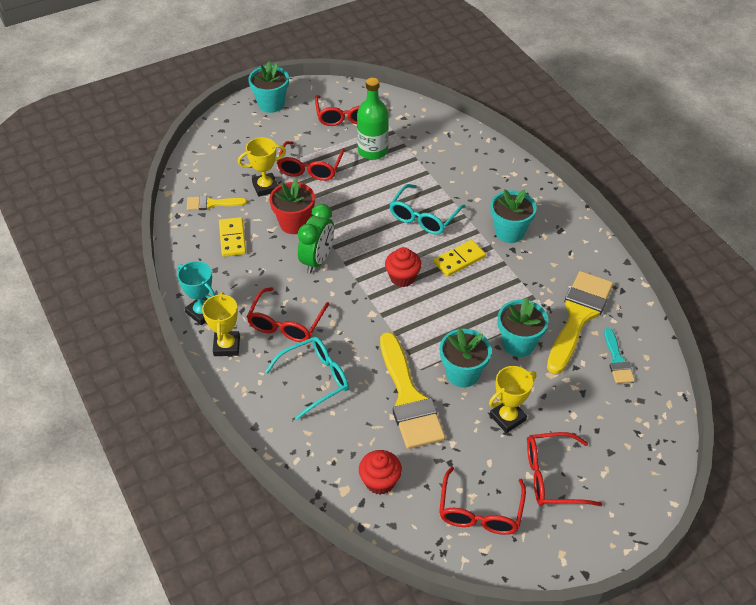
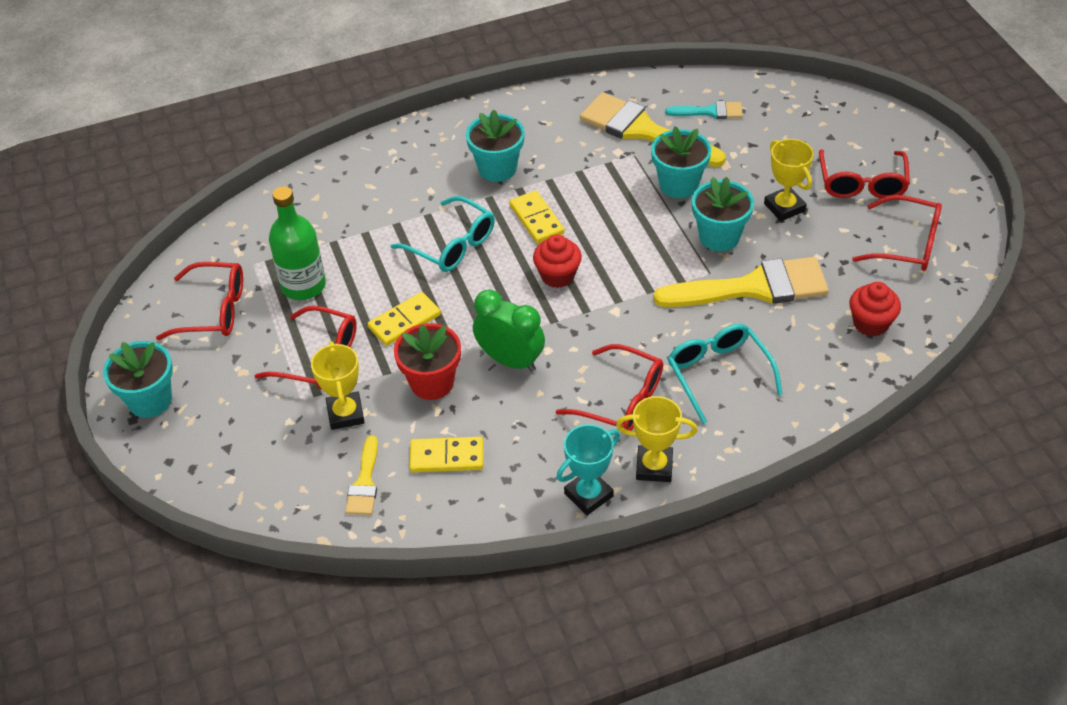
camera: 80 degrees left, 0 degrees up
(347, 203) = (404, 321): none -> yellow domino

